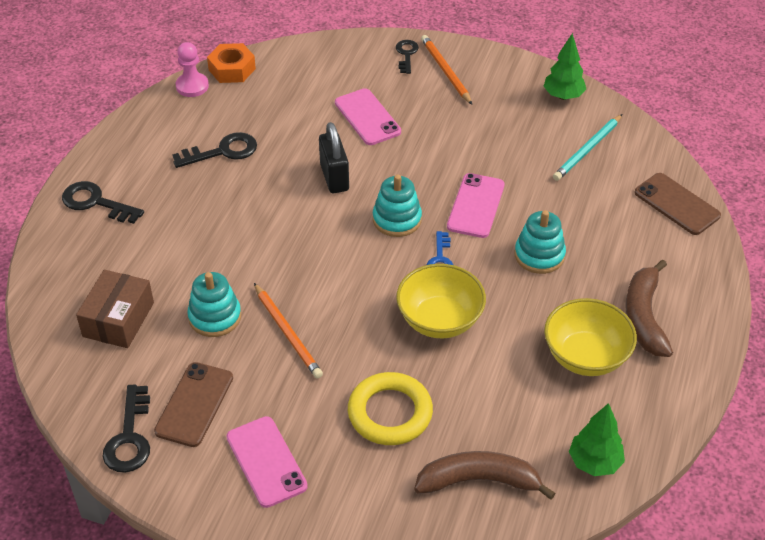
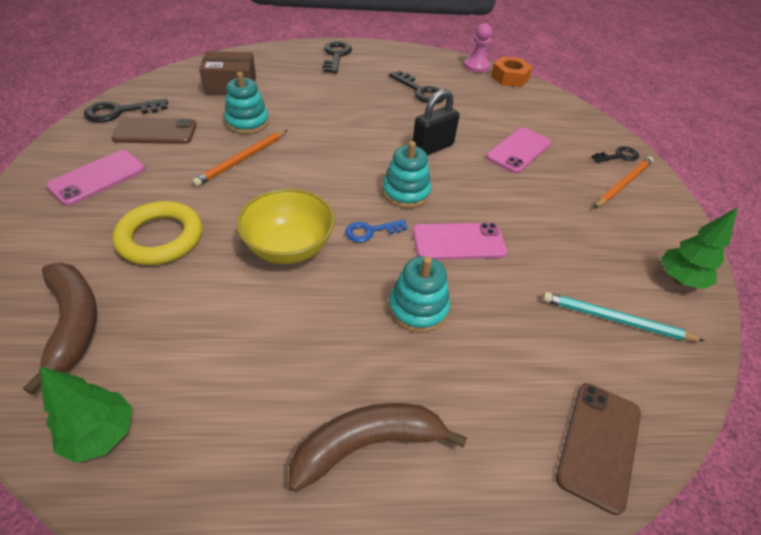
camera: 65 degrees right, 0 degrees up
(585, 356) = (276, 388): yellow bowl -> none

